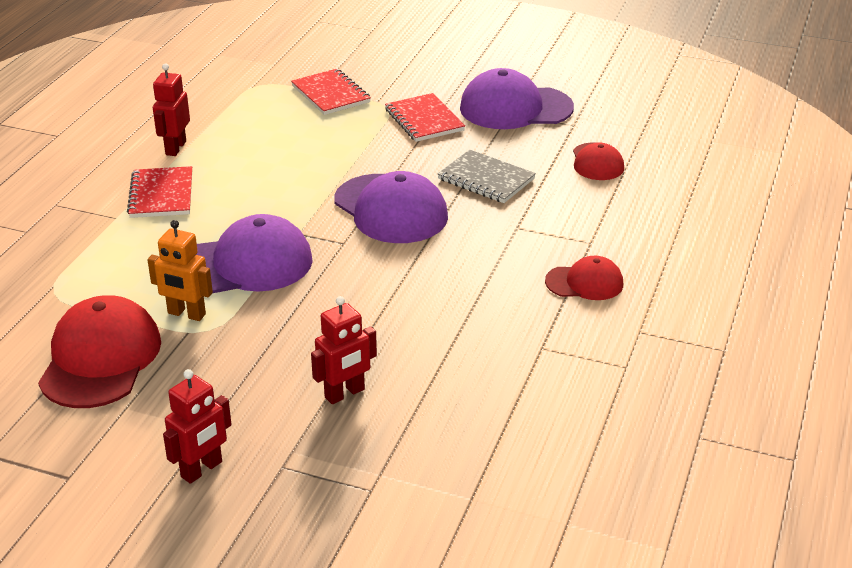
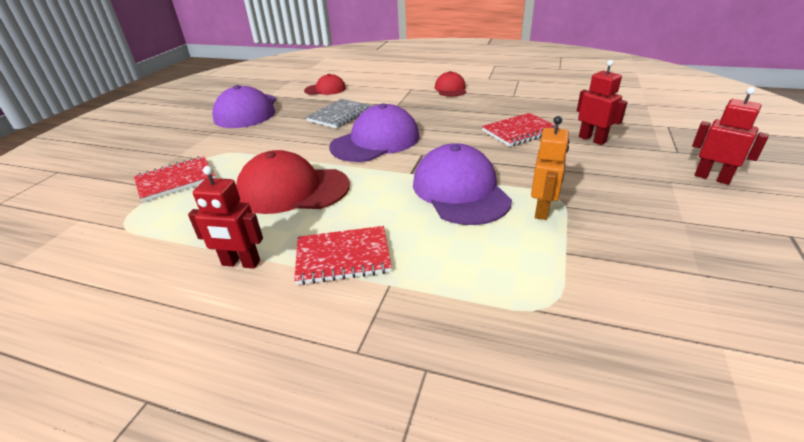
camera: 90 degrees left, 0 degrees up
(100, 359) = (634, 247): red cap -> red cap (293, 190)
(424, 120) = (248, 138): red notebook -> red notebook (519, 131)

